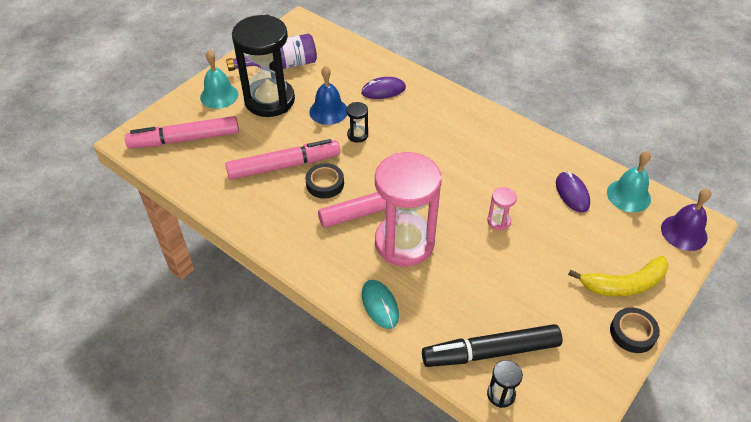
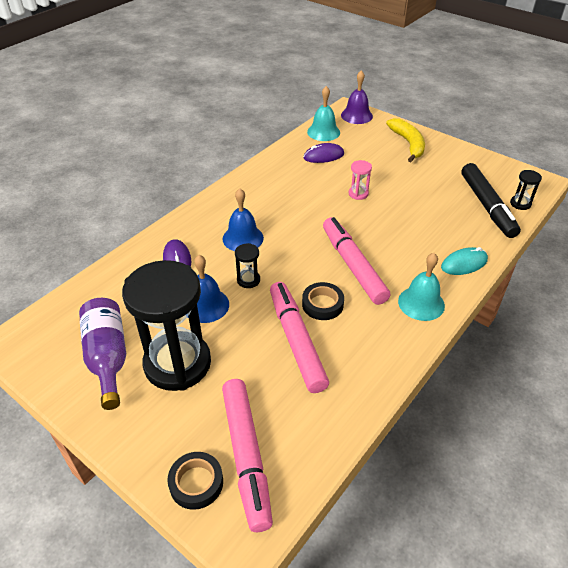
camera: 90 degrees left, 5 degrees down
(219, 95) = (157, 424): turquoise bell -> turquoise bell (421, 303)
(404, 242) = (391, 248): pink hourglass -> none
(415, 129) = (243, 238): none -> blue bell
(632, 333) = (448, 145): black tape -> black tape (196, 483)

